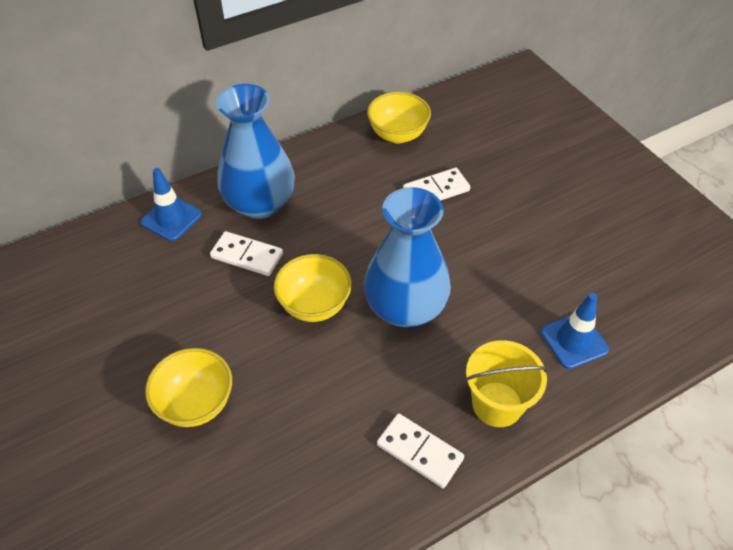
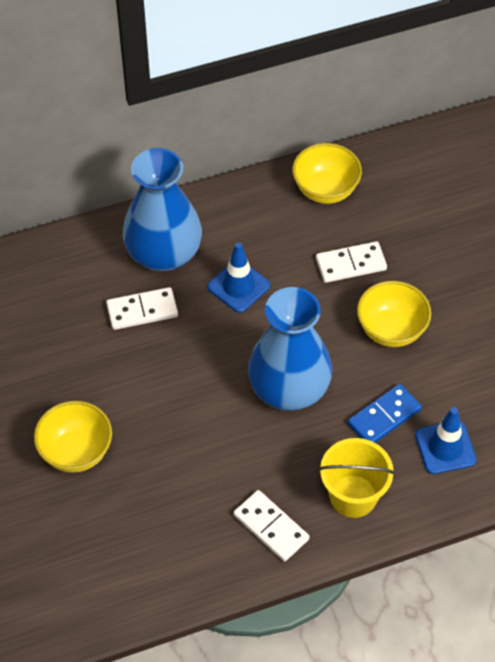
camera: 10 degrees right, 5 degrees up
(171, 218) = (71, 258): blue traffic cone -> blue traffic cone (238, 286)
(247, 256) = (142, 311): white domino -> white domino turned 45 degrees counterclockwise
(314, 305) = (200, 373): yellow bowl -> yellow bowl (391, 330)
(505, 320) = (384, 416): none -> blue domino

